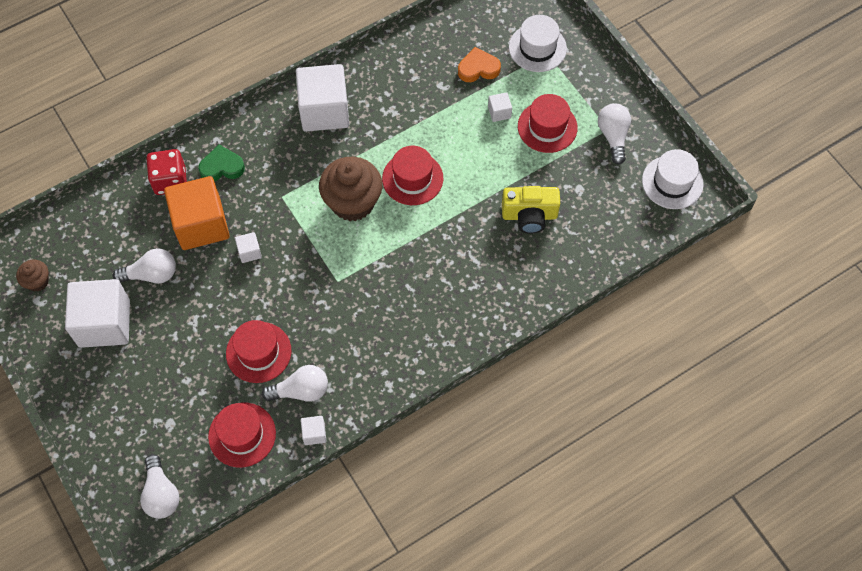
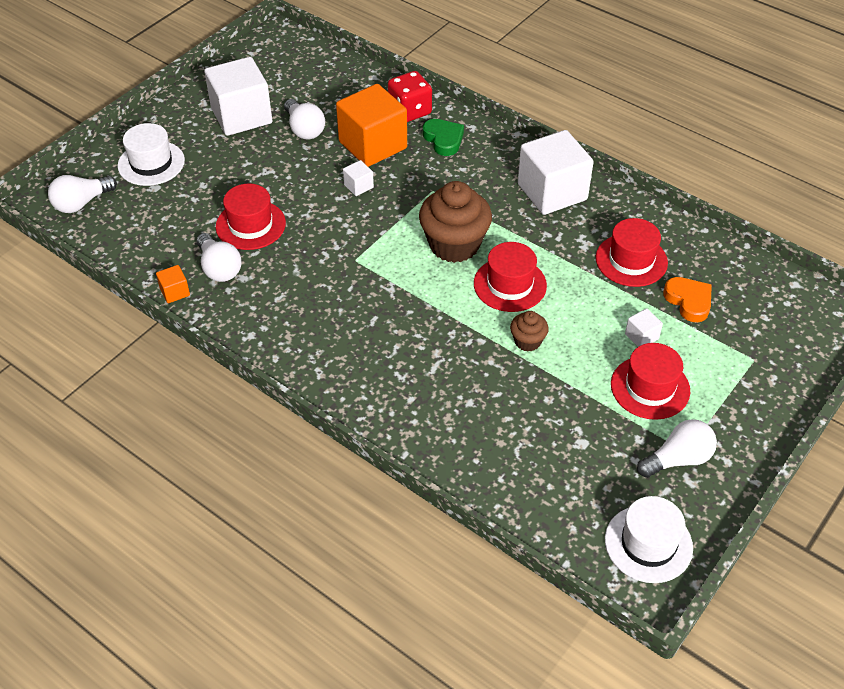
camera: 70 degrees right, 15 degrees down
(37, 281) = (267, 65): brown cupcake -> brown cupcake (527, 341)
(242, 435) = (157, 239): red hat -> red hat (631, 260)
(314, 433) = (175, 292): white cube -> orange cube
(529, 216) = (517, 403): yellow camera -> none
(537, 48) = (755, 348): white hat -> white hat (151, 163)

